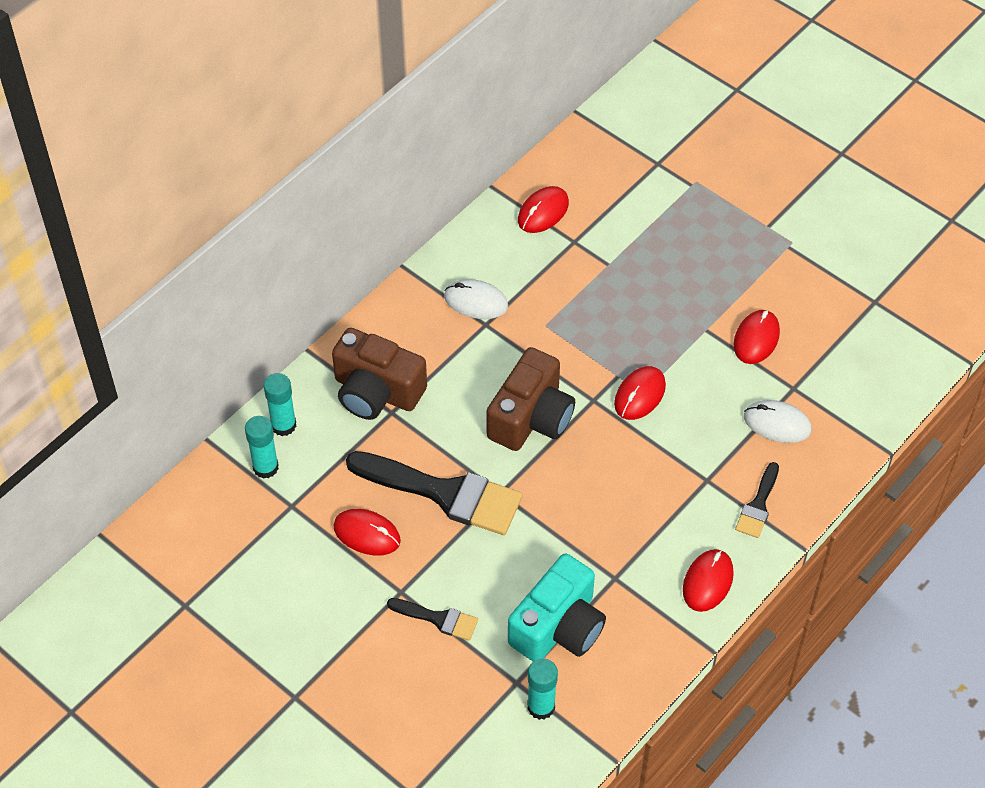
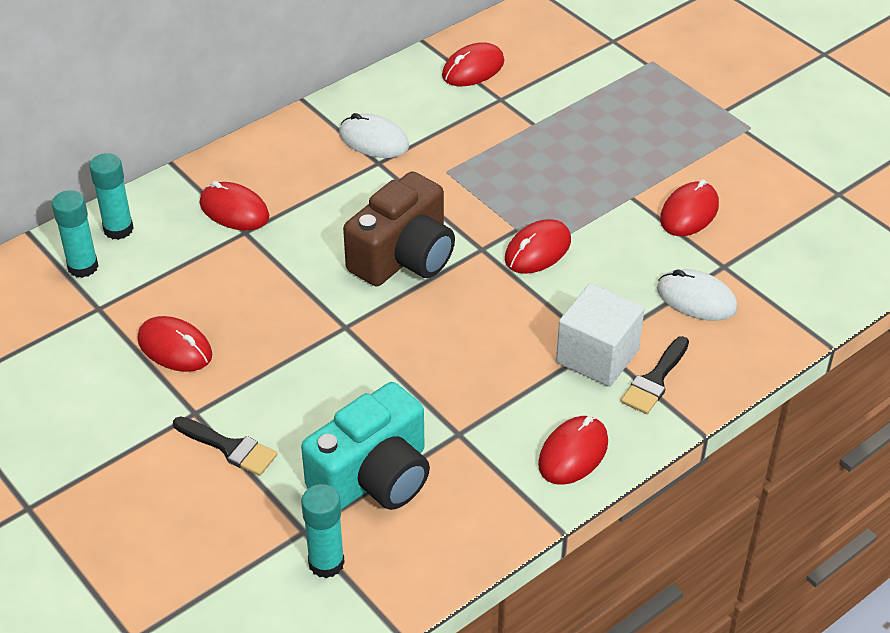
camera: 10 degrees right, 10 degrees down
(376, 392) = (234, 210): brown camera -> red mouse
(445, 493) = (280, 319): black brush -> none
(709, 490) = (597, 356): none -> white cube

